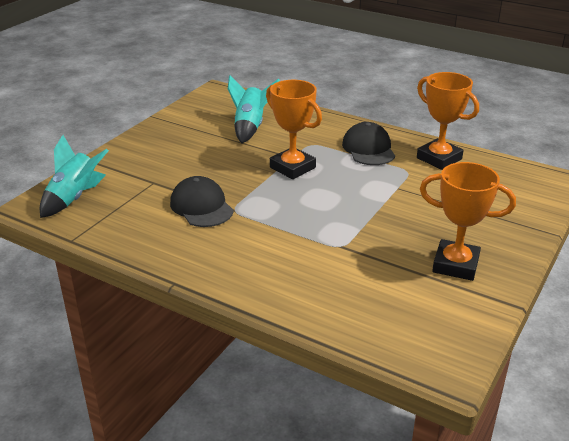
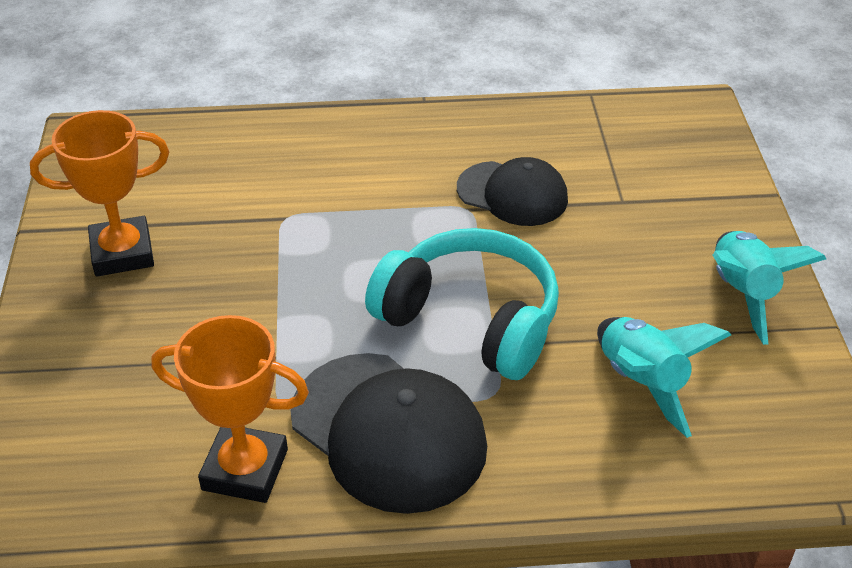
camera: 145 degrees right, 10 degrees up
(75, 198) = (673, 136): turquoise rocket -> turquoise rocket (742, 294)
(292, 167) = (470, 320): orange trophy -> turquoise headphones
(368, 149) = (388, 431): black cap -> black cap, size x1.54

